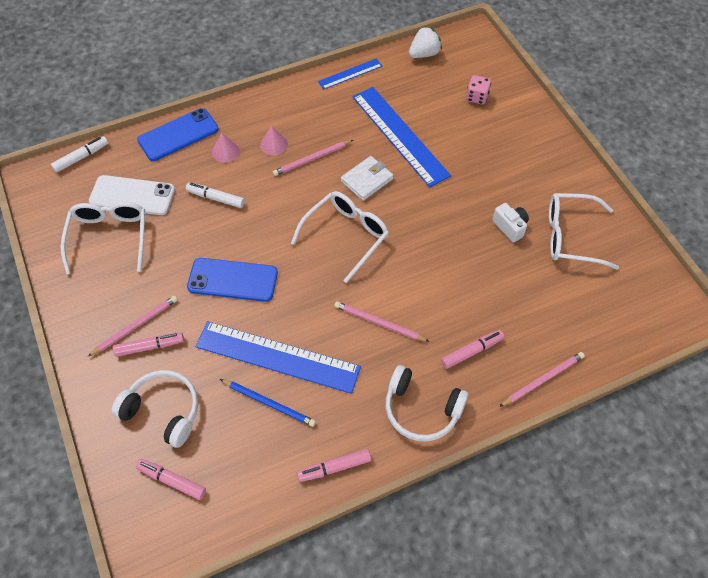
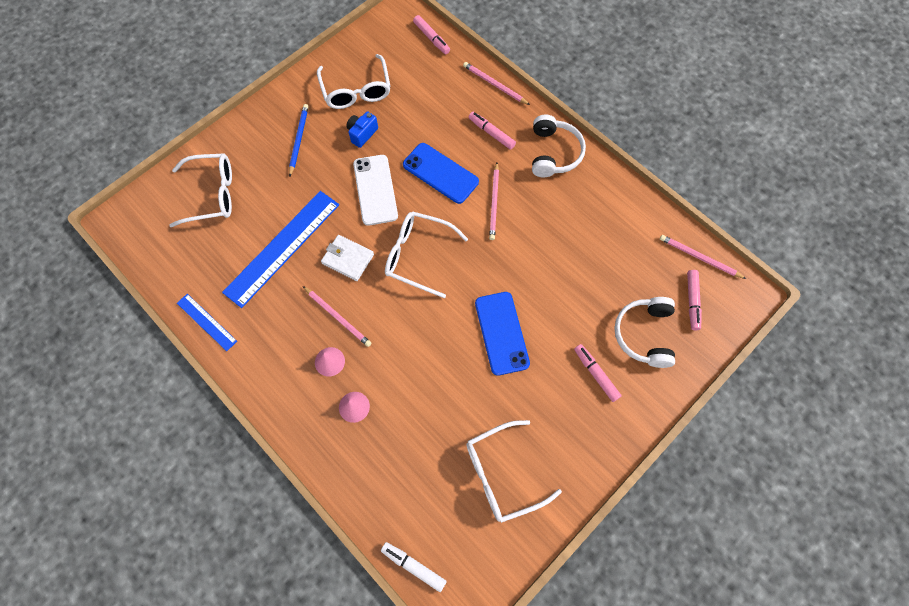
camera: 110 degrees left, 10 degrees up
(132, 195) = (444, 477): white phone -> white phone (375, 190)
(135, 326) = (582, 396): pink pencil -> pink pencil (699, 257)
(178, 135) = (347, 469): blue phone -> blue phone (440, 173)
(216, 198) = (417, 389): white marker -> none
(269, 403) = (599, 257): blue pencil -> blue pencil (299, 140)
(277, 356) = (557, 266): blue ruler -> none
(334, 467) = (625, 195): pink marker -> pink marker (431, 38)
(424, 54) = (159, 258): white strawberry -> none
(477, 97) = (212, 194): pink dice -> white glasses
(510, 227) = (362, 134): white camera -> blue camera

